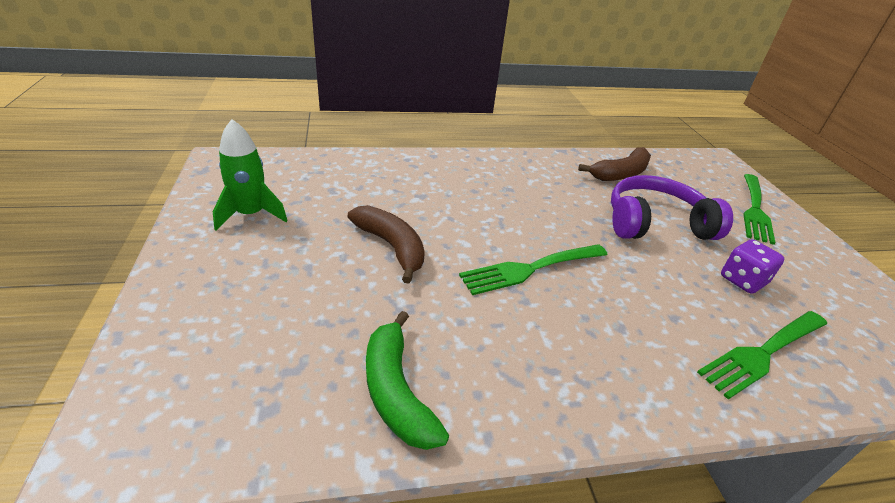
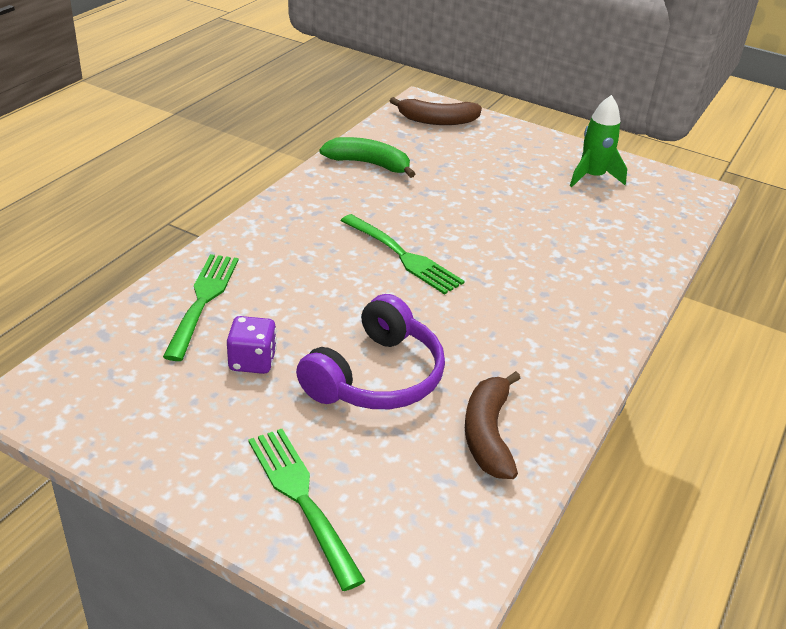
camera: 130 degrees right, 0 degrees up
(391, 247) = (495, 213): brown banana -> brown banana (437, 121)
(530, 269) = (404, 256): green fork -> green fork turned 120 degrees clockwise

